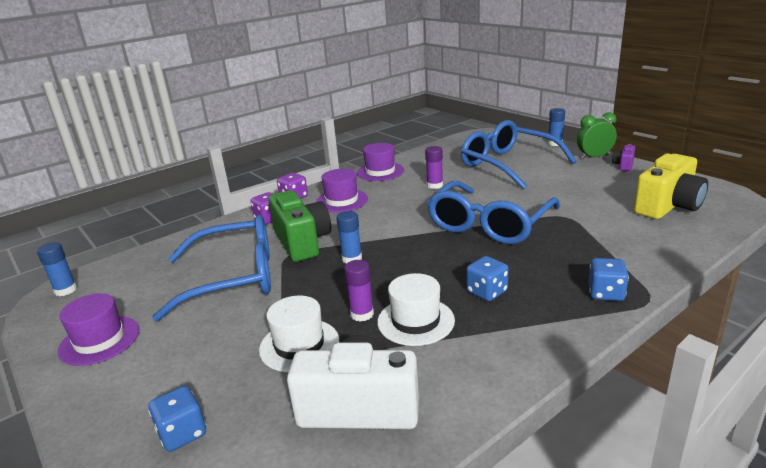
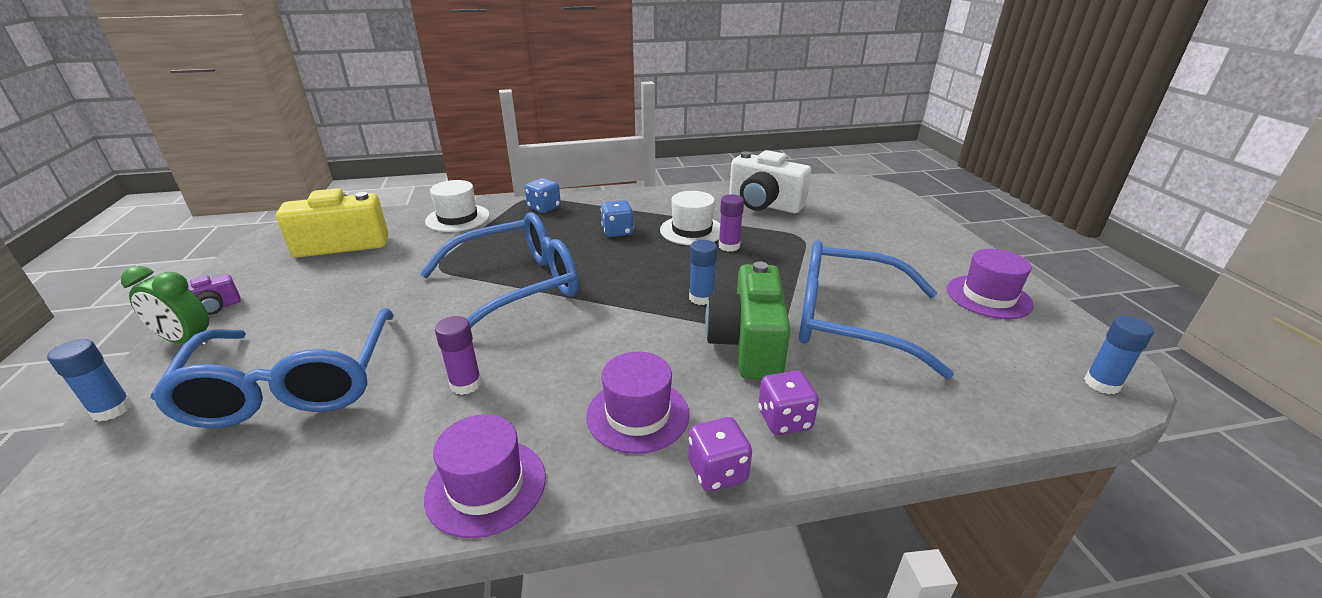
camera: 155 degrees left, 5 degrees up
(182, 433) = (879, 221): blue dice -> none
(299, 345) = (790, 241): white hat -> white hat (457, 218)

